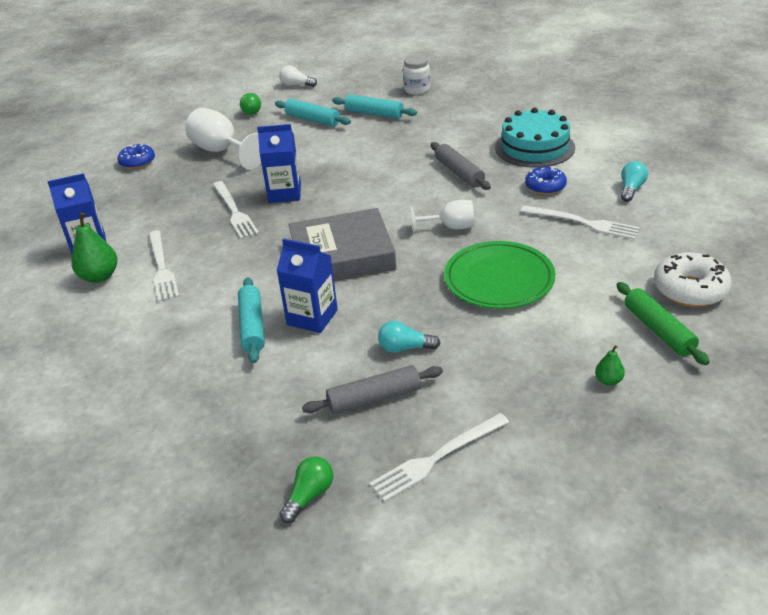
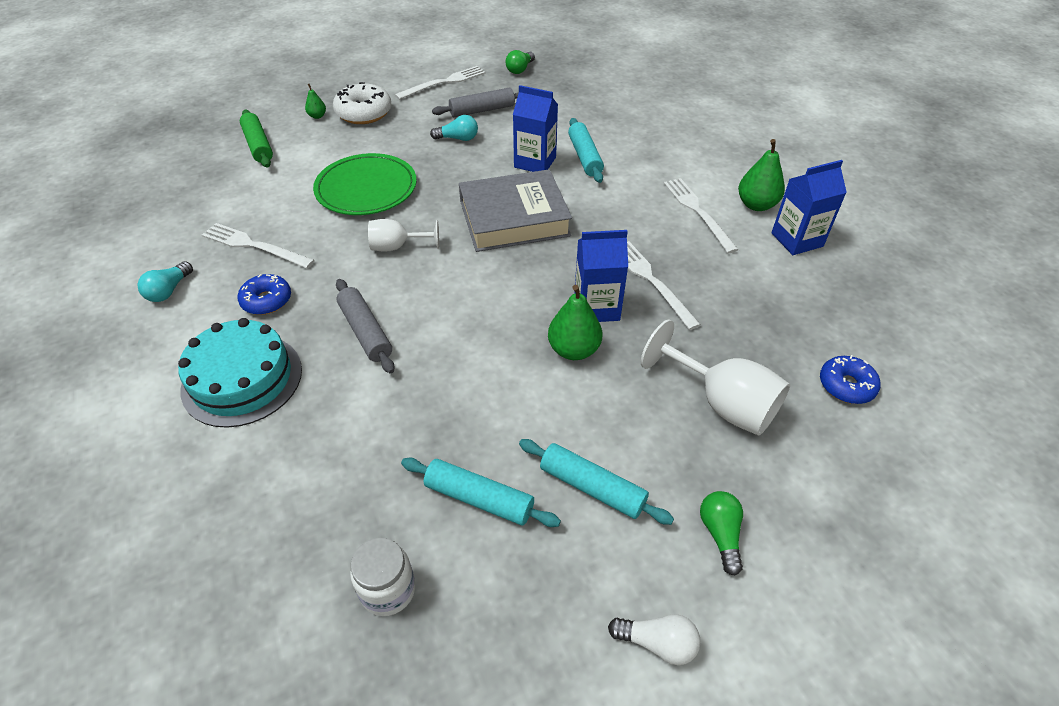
camera: 175 degrees right, 10 degrees up
(308, 170) = (573, 350): none -> green pear
(690, 289) = (207, 174): white donut -> white donut (364, 113)

